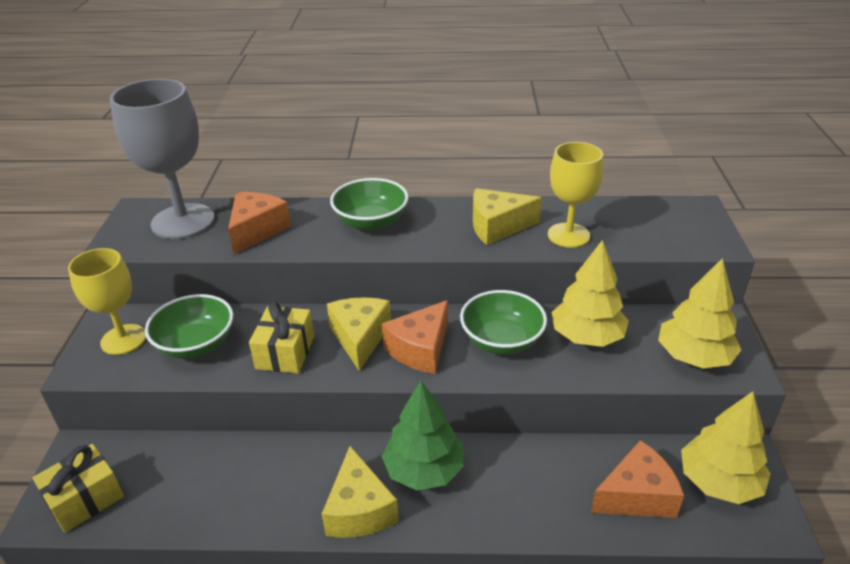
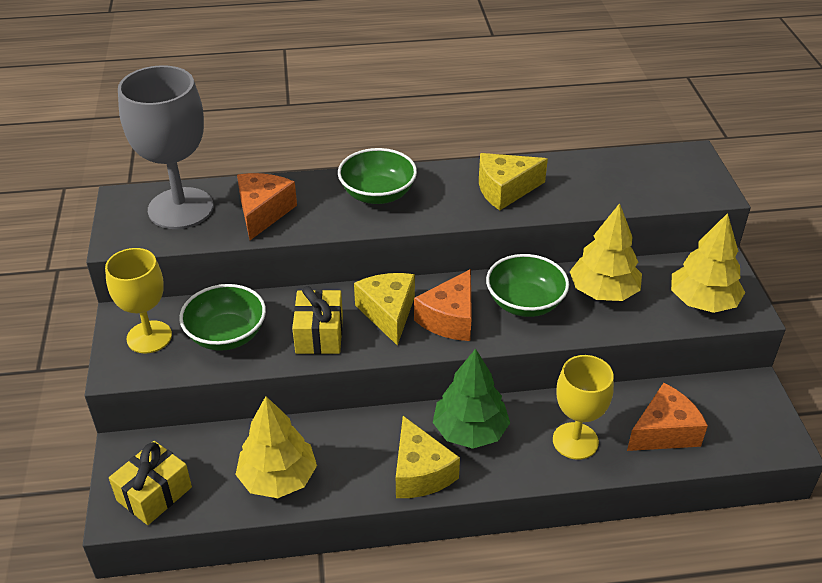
camera: 10 degrees left, 5 degrees up
(568, 235) = (575, 194): yellow goblet -> yellow goblet (575, 441)
(718, 482) = (733, 412): yellow tree -> yellow tree (278, 478)

